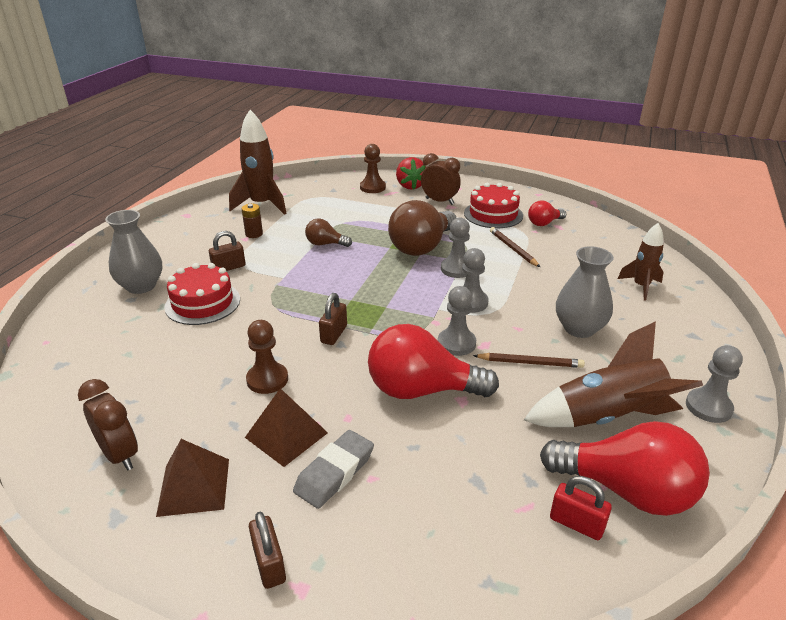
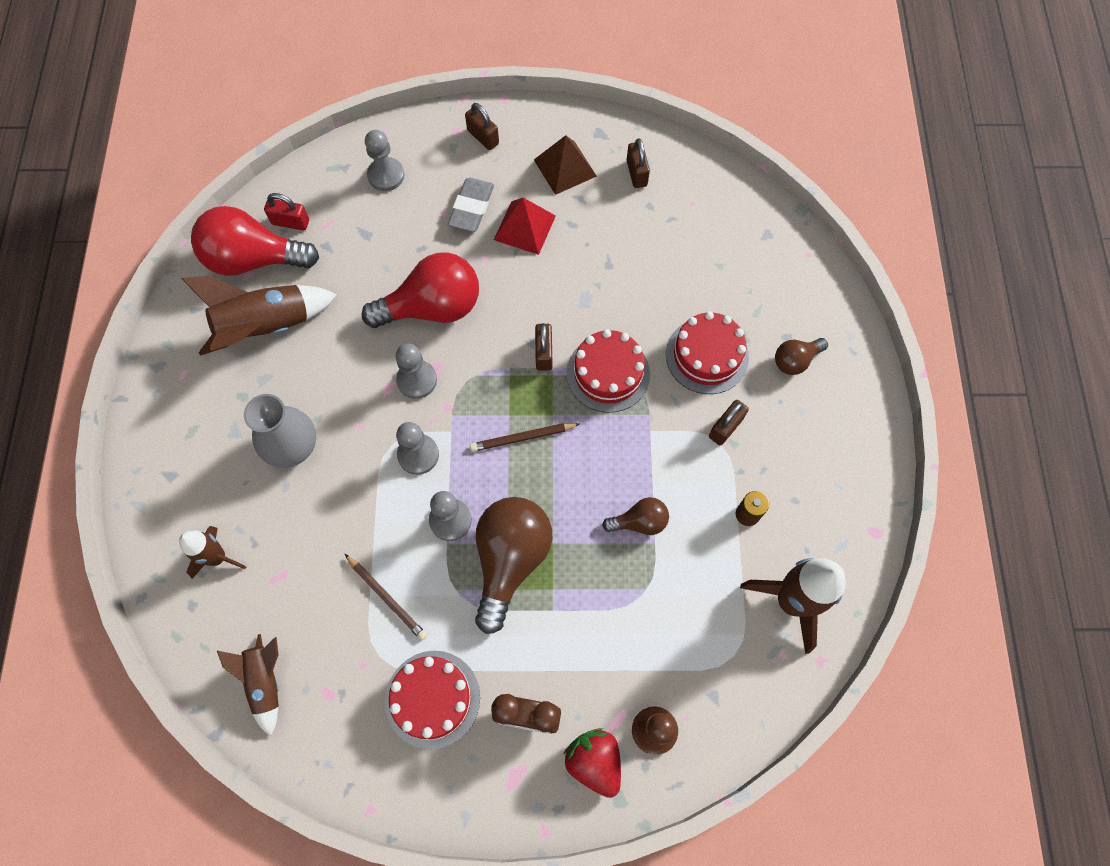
camera: 160 degrees right, 35 degrees up
(120, 455) = (636, 173): brown clock -> brown padlock
(141, 286) = (795, 360): grey vase -> brown light bulb
(267, 379) = (573, 276): brown pawn -> none
(286, 435) = (524, 227): brown pyramid -> red pyramid
(289, 311) = (608, 373): none -> red cake
(530, 363) = (339, 375): brown pencil -> brown pencil (522, 437)
(544, 223) = (351, 695): red light bulb -> none
(600, 236) = (265, 681): none -> brown rocket
(708, 407) = (175, 368): grey pawn -> grey pawn (386, 175)

